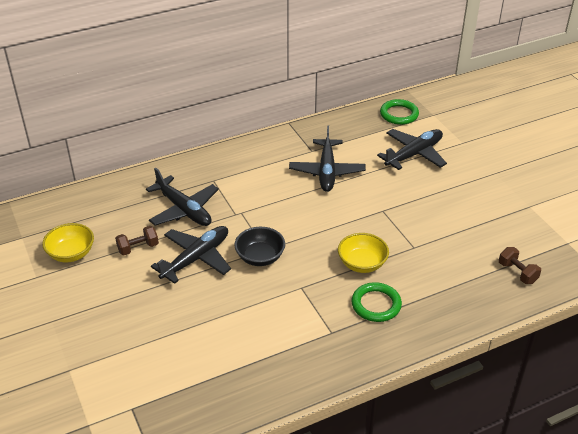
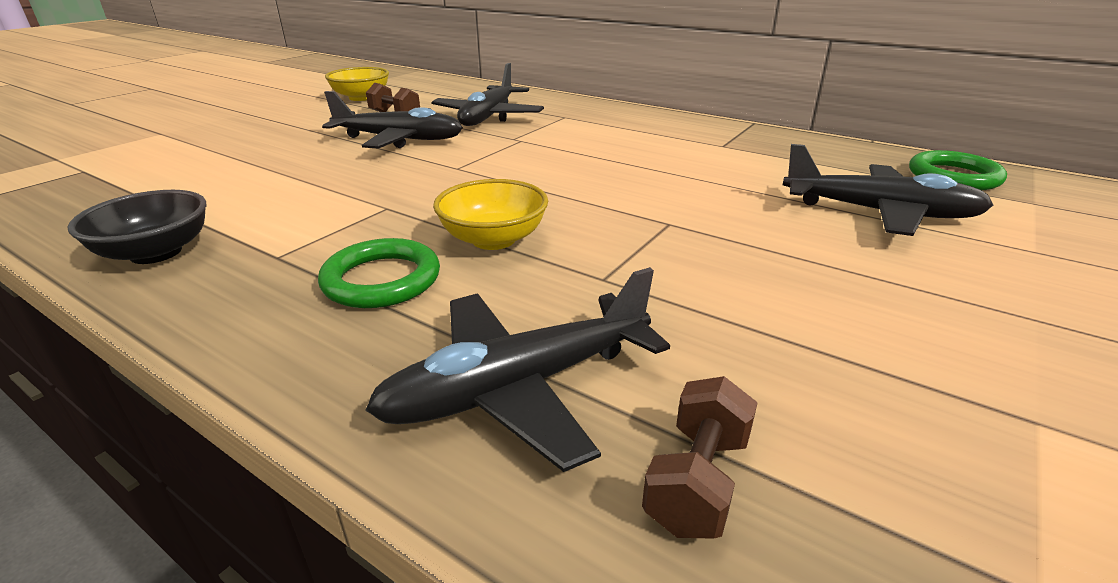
camera: 60 degrees right, 10 degrees down
(260, 257) = (435, 168): black bowl -> black bowl (156, 253)
(327, 171) = (694, 163): black plane -> black plane (518, 387)

